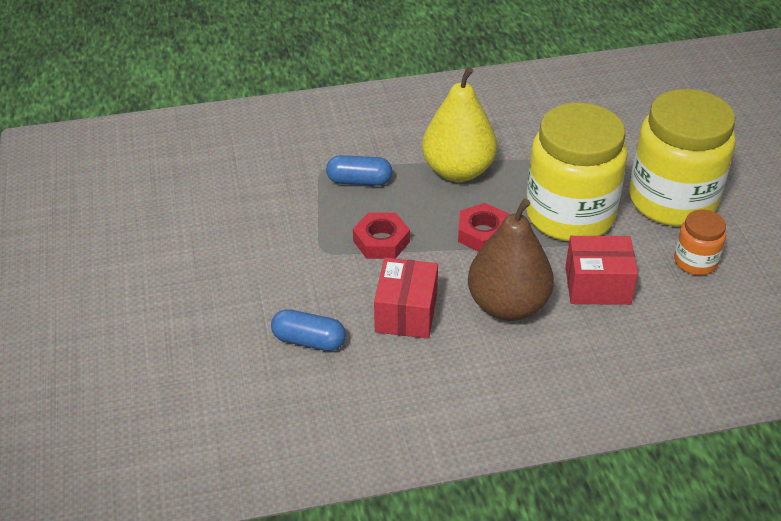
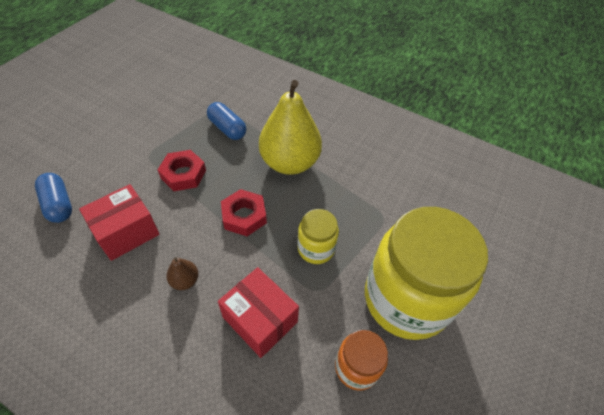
camera: 40 degrees right, 10 degrees up
(508, 305) = (185, 280): brown pear -> brown pear, size x0.41
(569, 215) = (316, 248): yellow jar -> yellow jar, size x0.46

